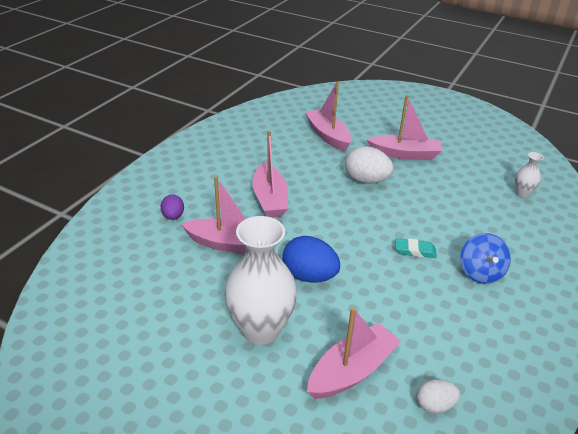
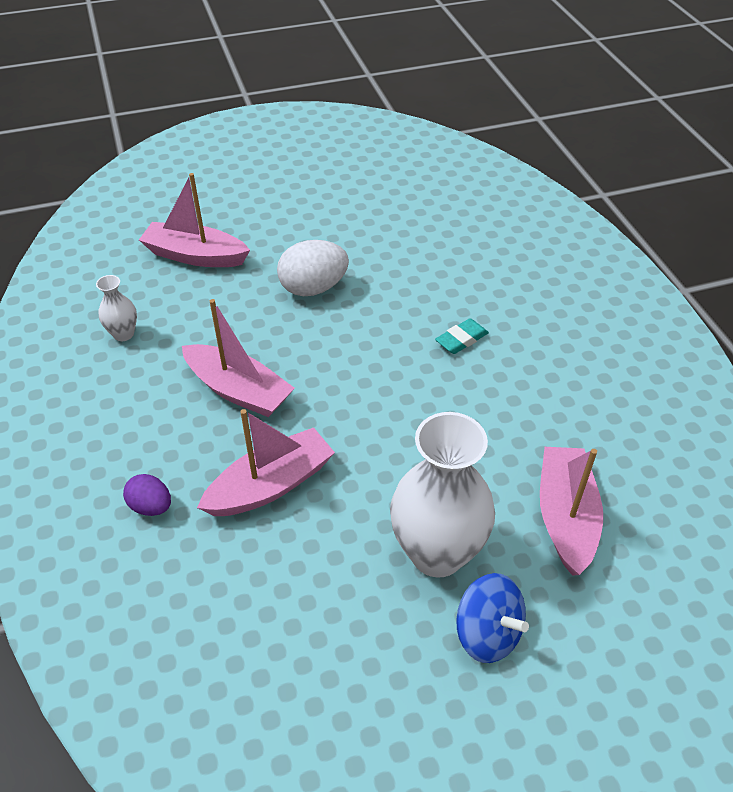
camera: 45 degrees left, 10 degrees up
(309, 276) = (404, 451): blue egg -> none
(404, 154) = (311, 226): pink boat -> none
(434, 405) = (659, 486): white egg -> none
(480, 272) = (540, 319): blue spinning top -> blue spinning top (487, 633)
(522, 193) = (473, 200): white vase -> white vase (123, 334)

